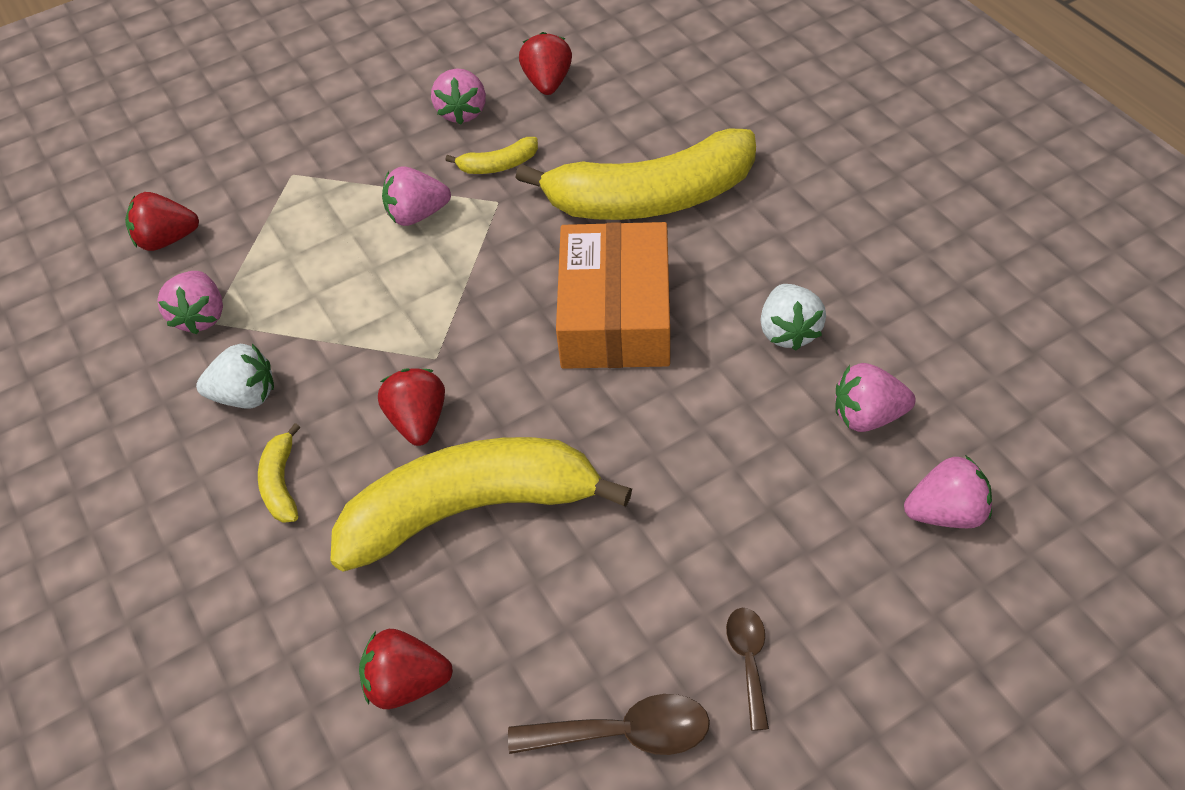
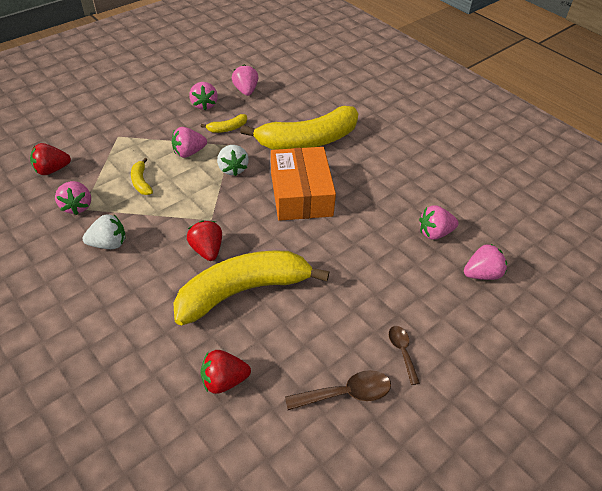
camera: 15 degrees left, 5 degrees down
(281, 483) = (136, 286): yellow banana -> yellow banana (141, 182)
(548, 83) = (246, 91): red strawberry -> pink strawberry
(788, 331) = (388, 197): white strawberry -> white strawberry (233, 169)

